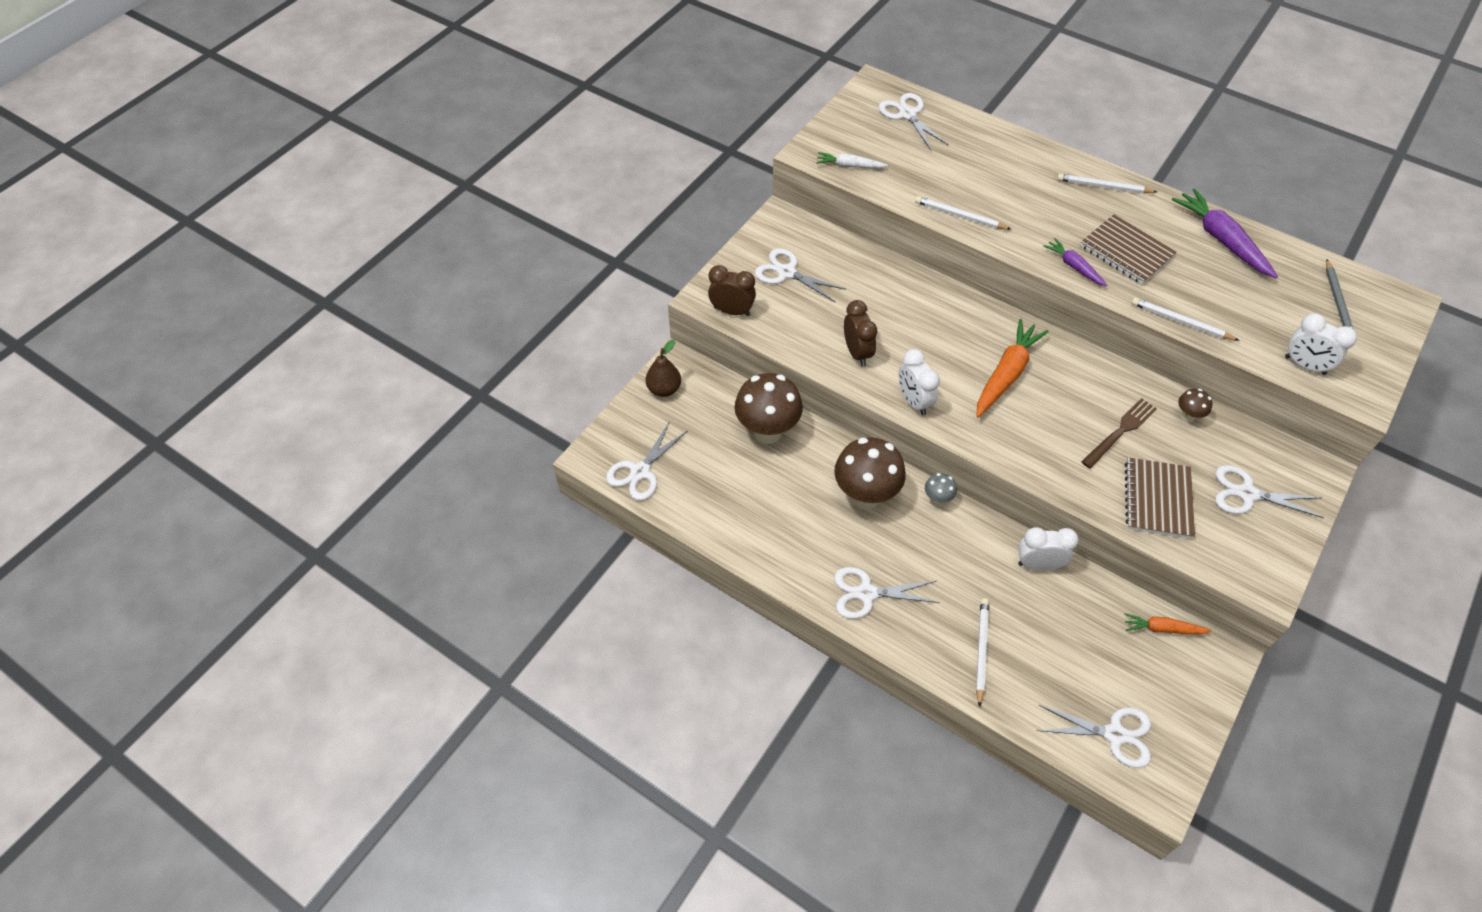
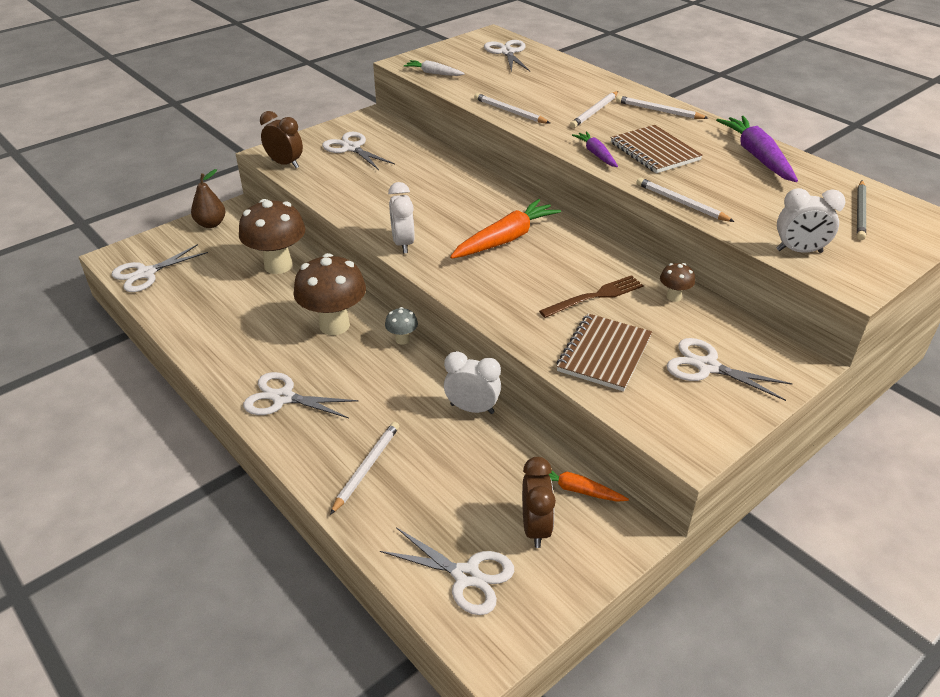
camera: 15 degrees right, 15 degrees down
(857, 353) = (375, 204): brown clock -> brown clock (535, 528)
(1042, 200) = (594, 111): none -> white pencil
(1304, 365) = (799, 251): white clock -> white clock turned 45 degrees counterclockwise

